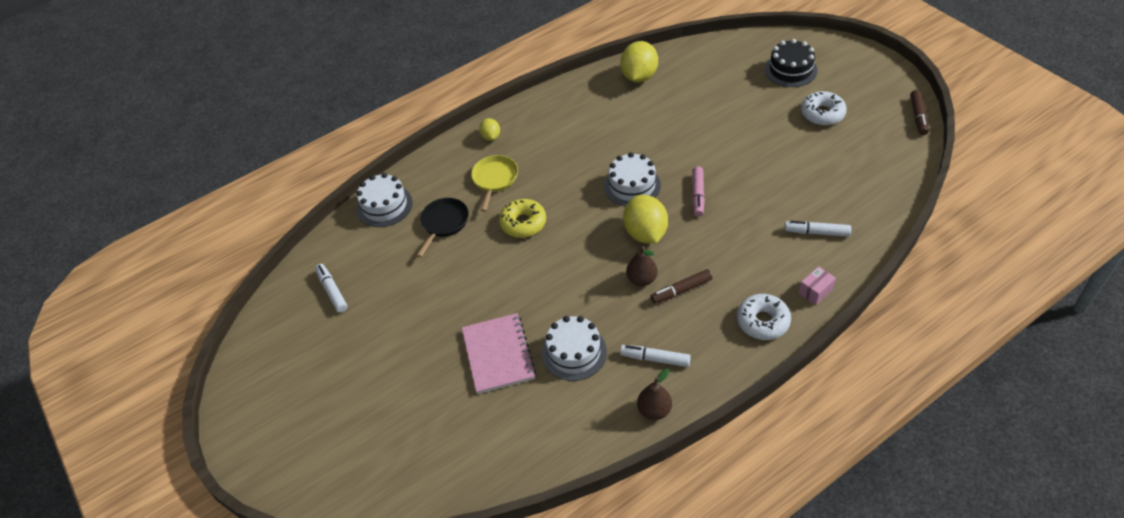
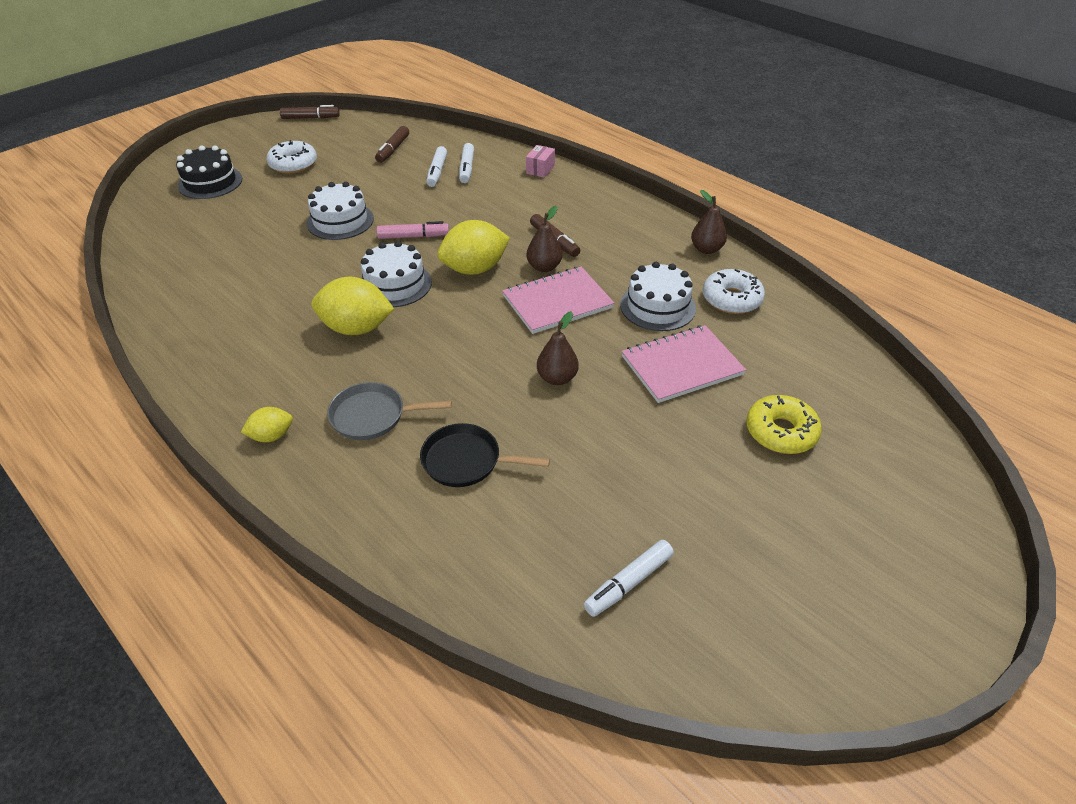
camera: 105 degrees left, 5 degrees down
(384, 206) = (427, 553): white cake -> white cake (340, 221)
(494, 179) = (373, 416): yellow pan -> grey pan
(504, 275) = (557, 378): none -> brown pear
(523, 223) = (462, 373): yellow donut -> yellow donut (780, 432)
(592, 284) = (557, 302): none -> pink notebook
(639, 76) = (175, 293): yellow lemon -> yellow lemon (356, 328)
(655, 359) = (646, 252): white marker -> white marker (437, 172)
(763, 321) = (582, 195): white donut -> white donut (731, 299)
(815, 291) = (540, 169): pink box -> pink box turned 75 degrees clockwise
(854, 178) = (393, 149): none -> brown marker

